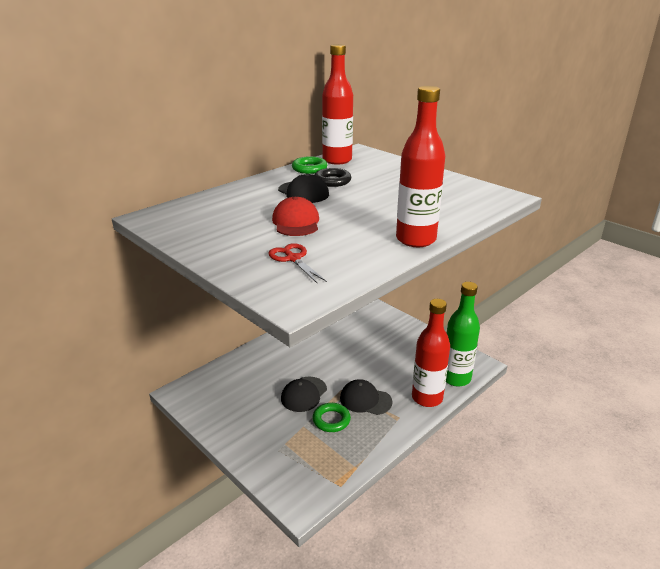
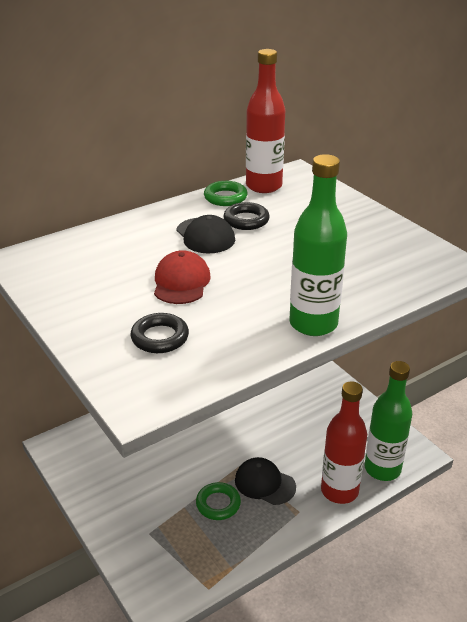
camera: 10 degrees right, 5 degrees up
(293, 258) = (160, 337): red scissors -> black ring
(304, 394) = (194, 466): black cap -> none
(416, 239) = (313, 324): red bottle -> green bottle

